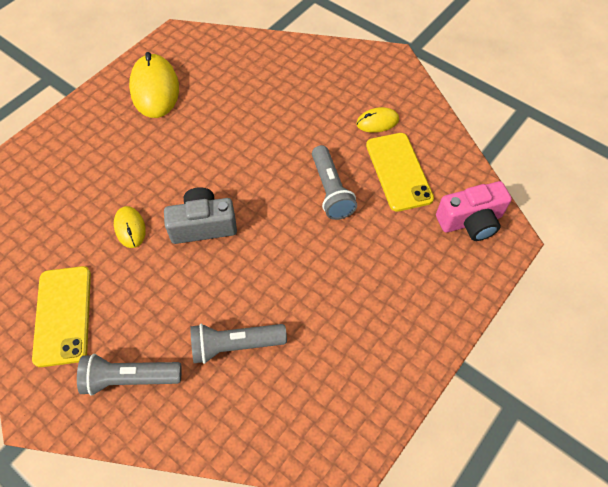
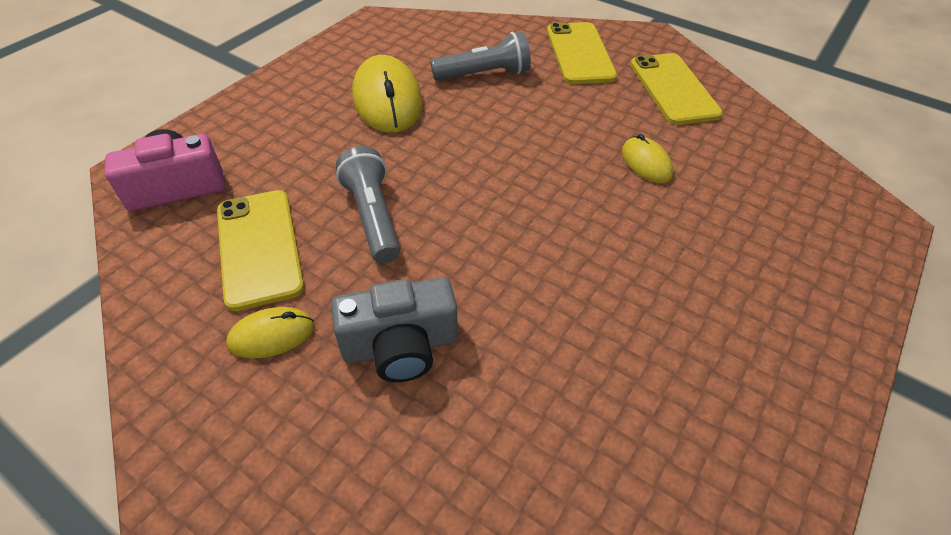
camera: 175 degrees right, 10 degrees down
(130, 378) = (580, 53): grey flashlight -> yellow phone
(155, 89) = (730, 388): yellow mouse -> yellow mouse (387, 100)
(203, 225) = (550, 169): grey camera -> grey camera (400, 346)

